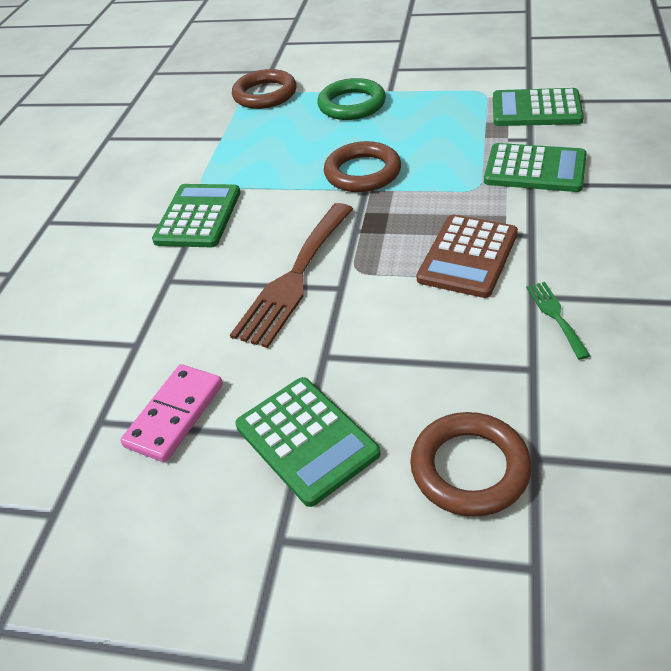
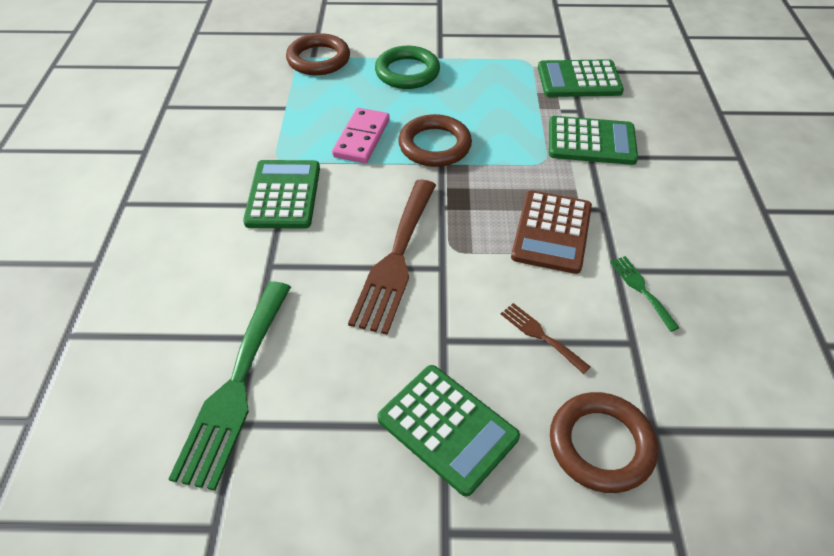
camera: 15 degrees left, 5 degrees up
(107, 387) = (236, 386): none -> green fork
(175, 415) = (313, 412): pink domino -> pink domino (362, 138)
(430, 356) = (541, 335): none -> brown fork

